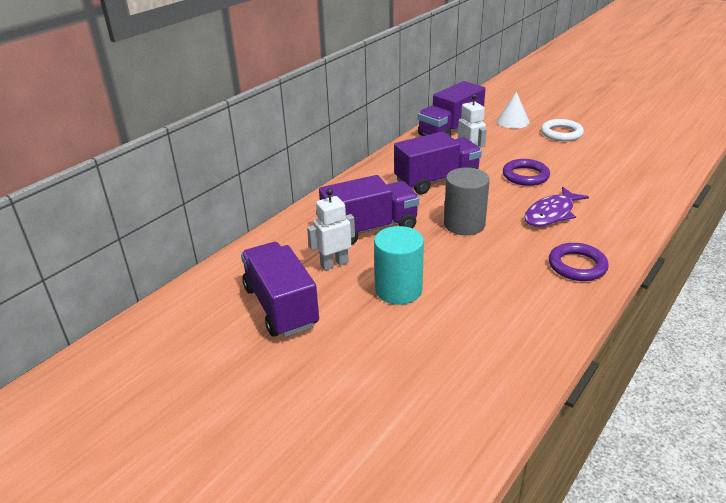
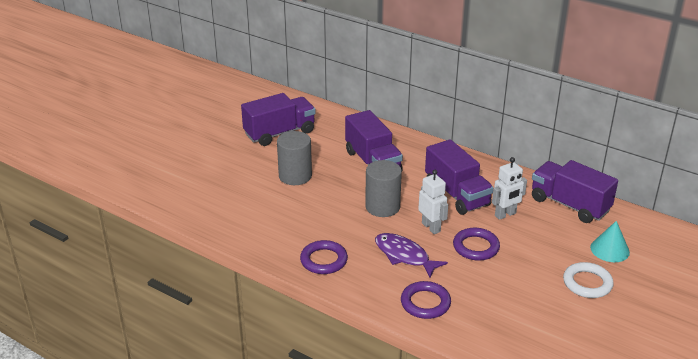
camera: 85 degrees right, 0 degrees up
(334, 264) = (325, 149): white robot -> white robot (431, 227)
(398, 290) = (295, 176): turquoise cylinder -> grey cylinder
(513, 121) = (609, 249): white cone -> turquoise cone
(622, 205) = (425, 303): none -> purple ring

